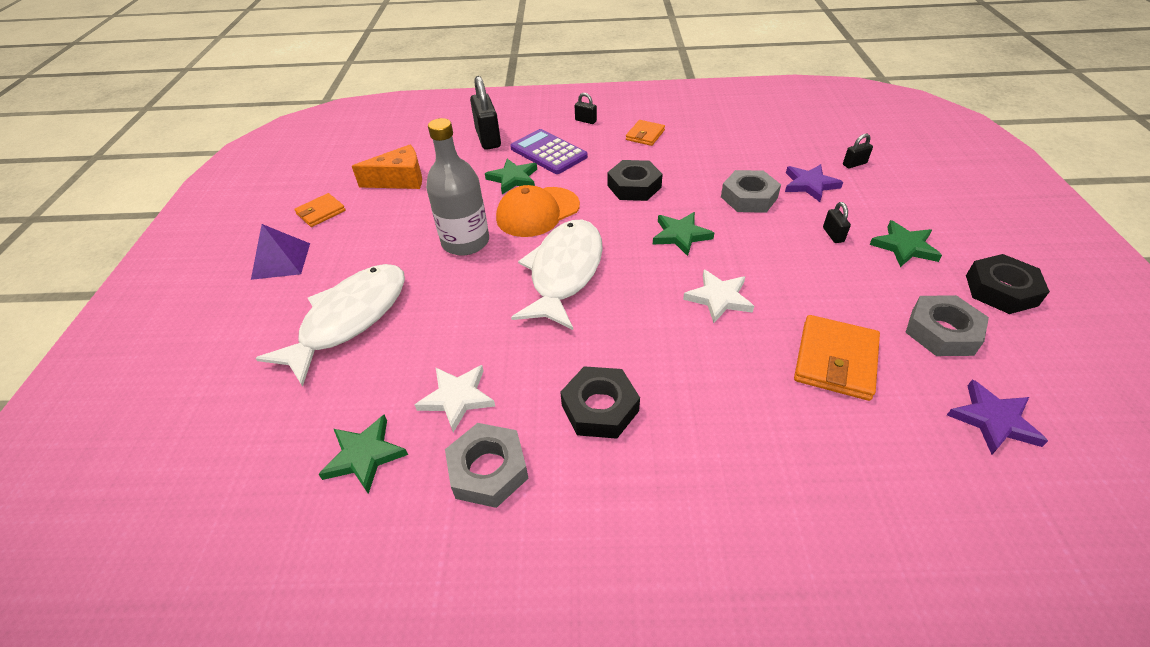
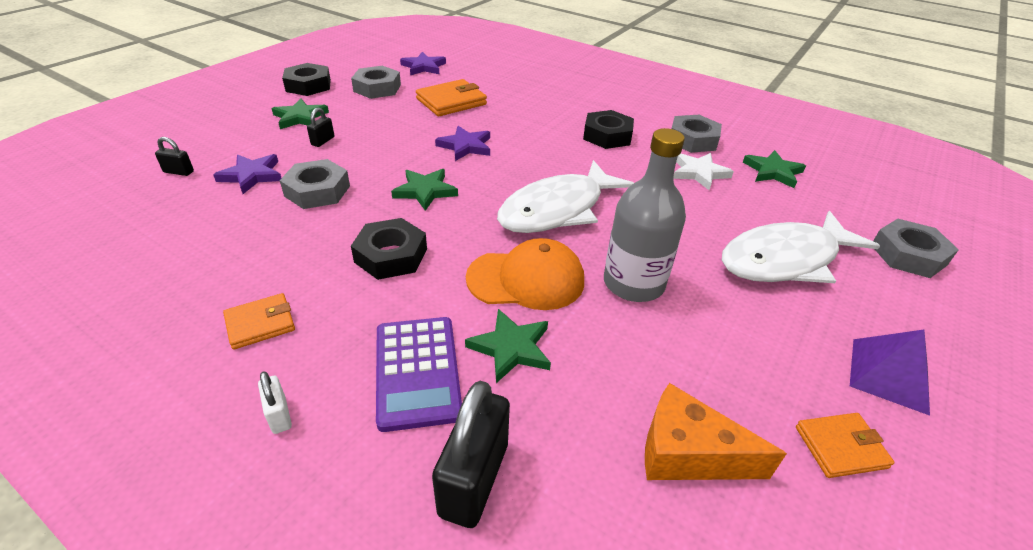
camera: 150 degrees left, 5 degrees down
(222, 386) = (908, 255): none -> grey nut
(585, 121) = (279, 415): black padlock -> white padlock
(719, 298) = (465, 146): white star -> purple star

